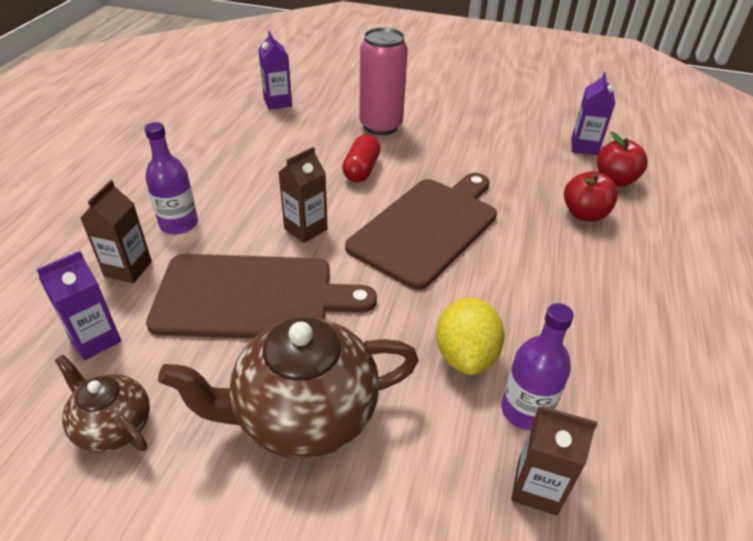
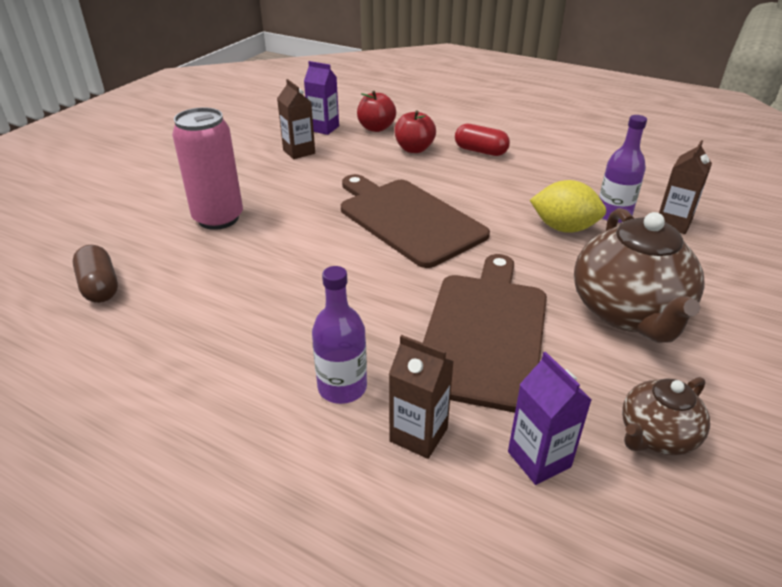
camera: 75 degrees left, 5 degrees down
(277, 102) = (100, 286): purple carton -> brown capsule
(305, 229) = (386, 289): brown carton -> brown carton (299, 152)
(361, 170) = (297, 242): red capsule -> red capsule (480, 151)

